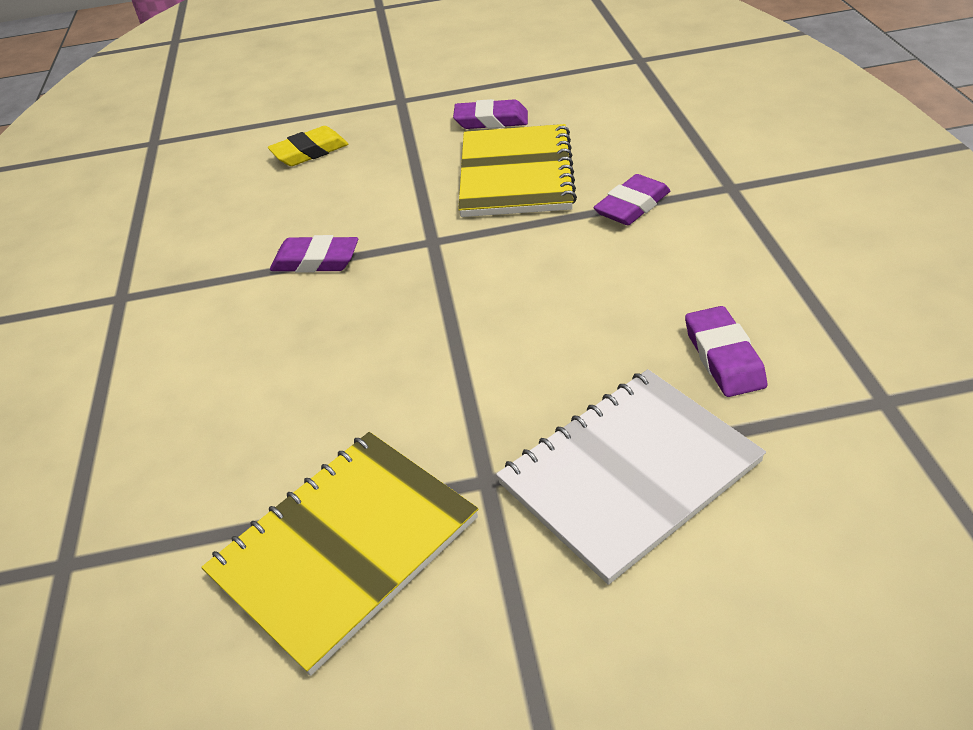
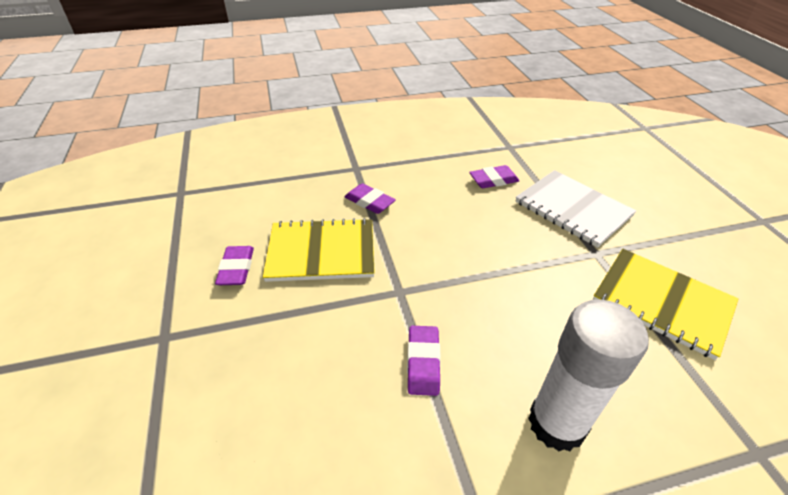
camera: 100 degrees left, 0 degrees up
(197, 363) = (556, 423): none -> white glue stick
(310, 152) = (240, 404): yellow eraser -> none

